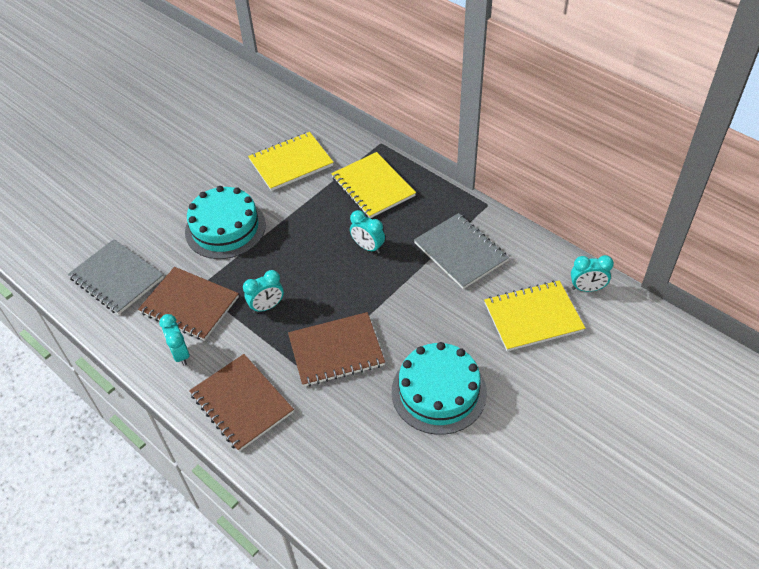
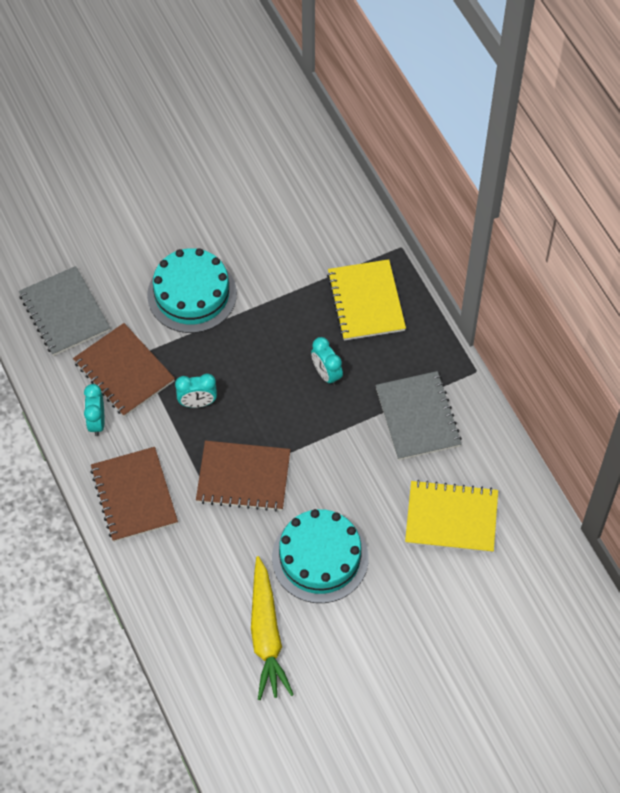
camera: 20 degrees right, 10 degrees up
(291, 163) = (292, 236): yellow notebook -> none
(425, 479) = (266, 635): none -> yellow carrot
(587, 288) = (523, 509): turquoise clock -> none

